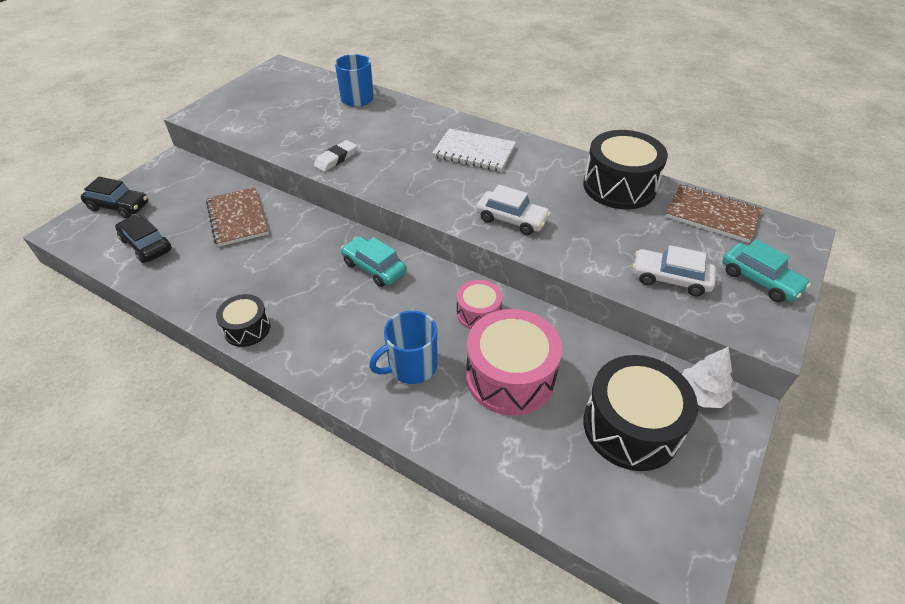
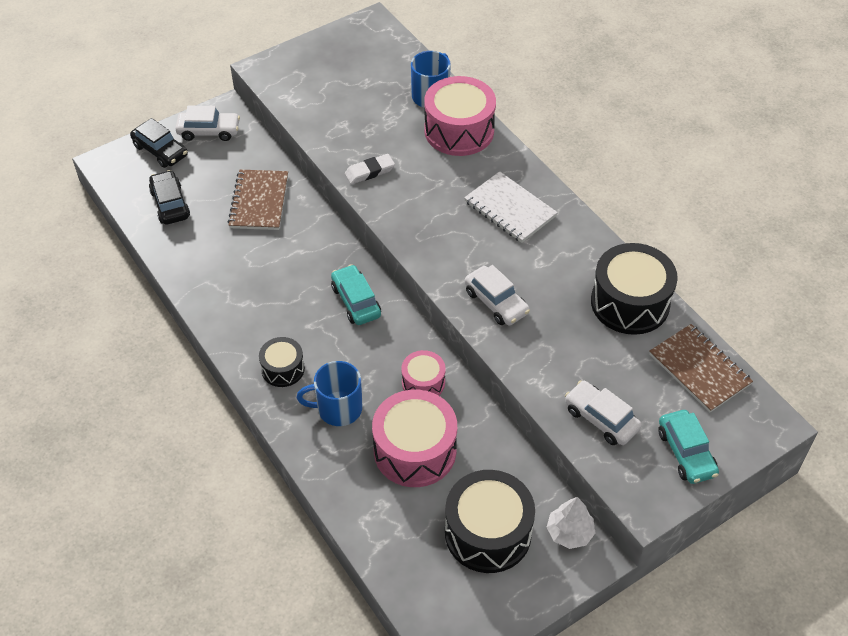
camera: 25 degrees right, 5 degrees up
(163, 180) = (209, 131): none -> white car
(247, 328) = (221, 321): black drum -> black drum (283, 369)
(395, 113) = (459, 131): none -> pink drum

